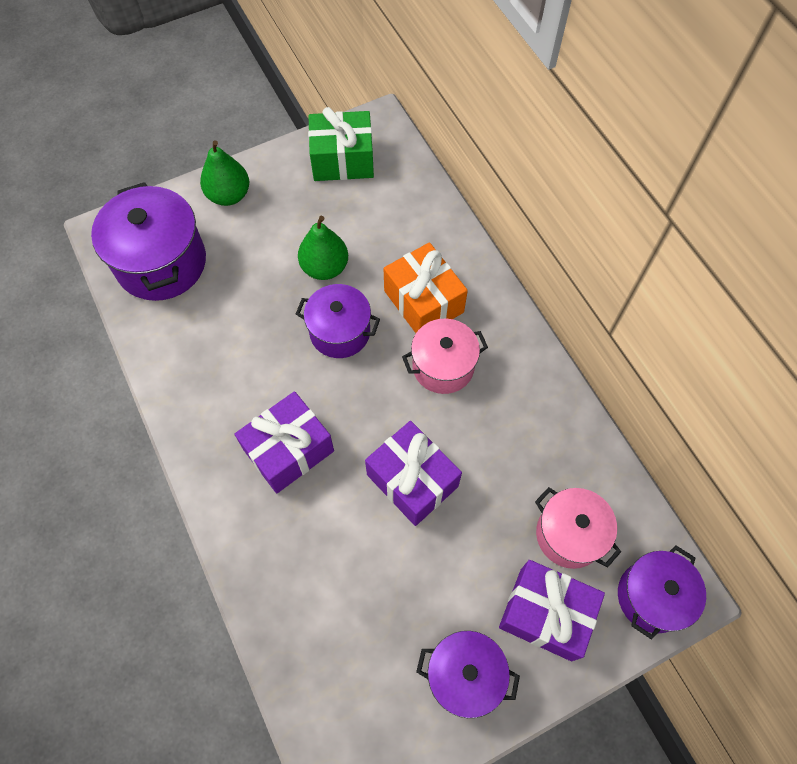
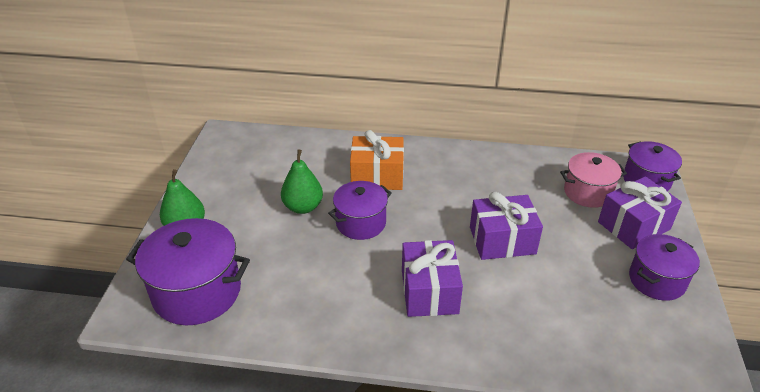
camera: 55 degrees left, 25 degrees down
(342, 160) = (230, 161): green gift -> none
(443, 366) = (432, 189): pink pot -> none

